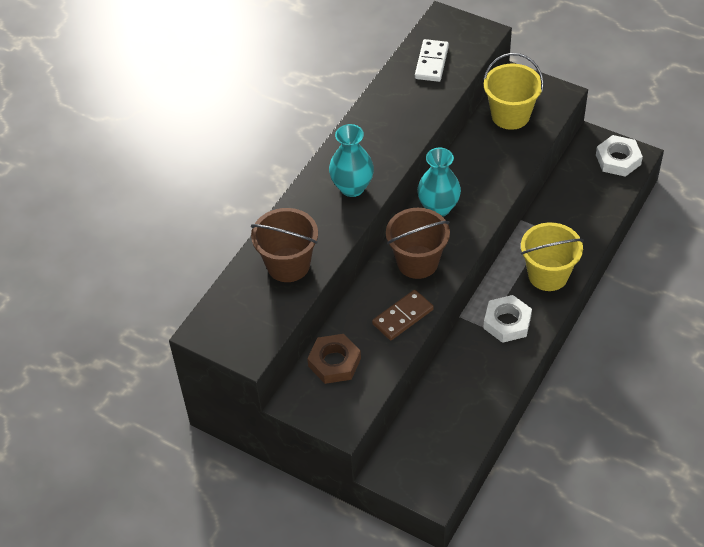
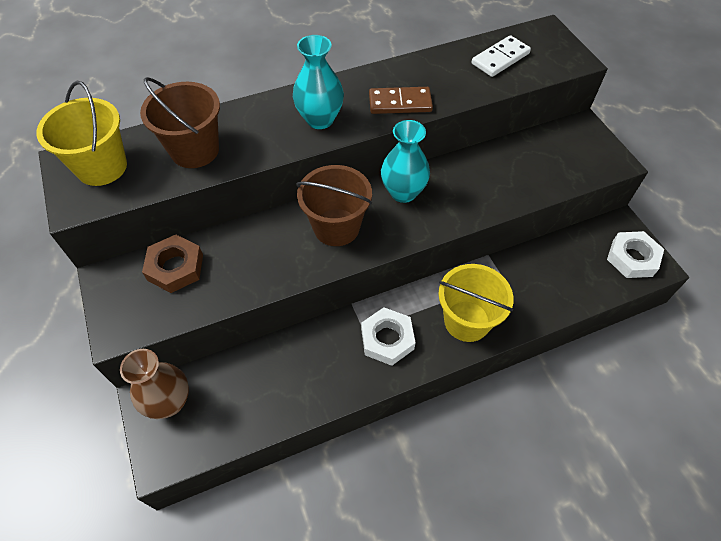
camera: 35 degrees right, 5 degrees up
(402, 316) = (272, 267): brown domino -> brown domino (400, 103)
(402, 462) = (169, 402): none -> brown vase
(510, 115) = (547, 153): yellow bucket -> yellow bucket (102, 167)

